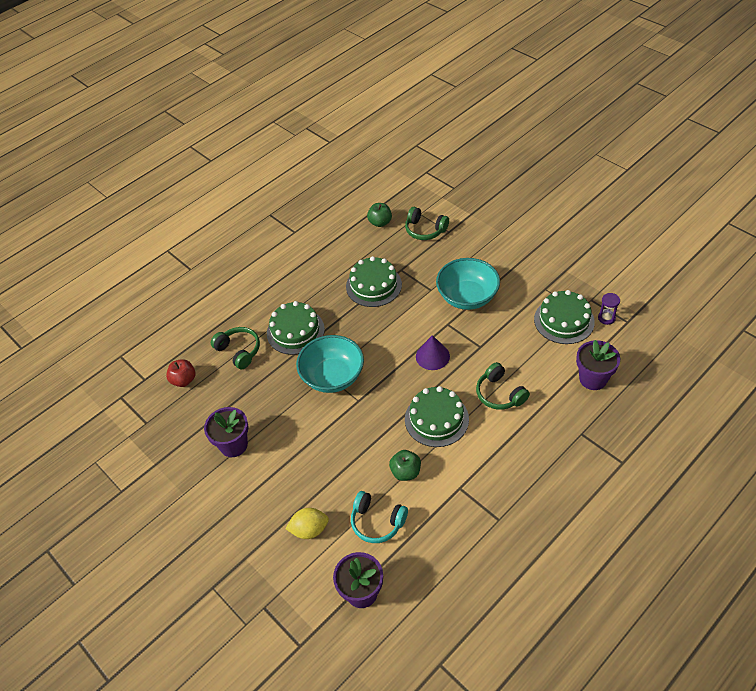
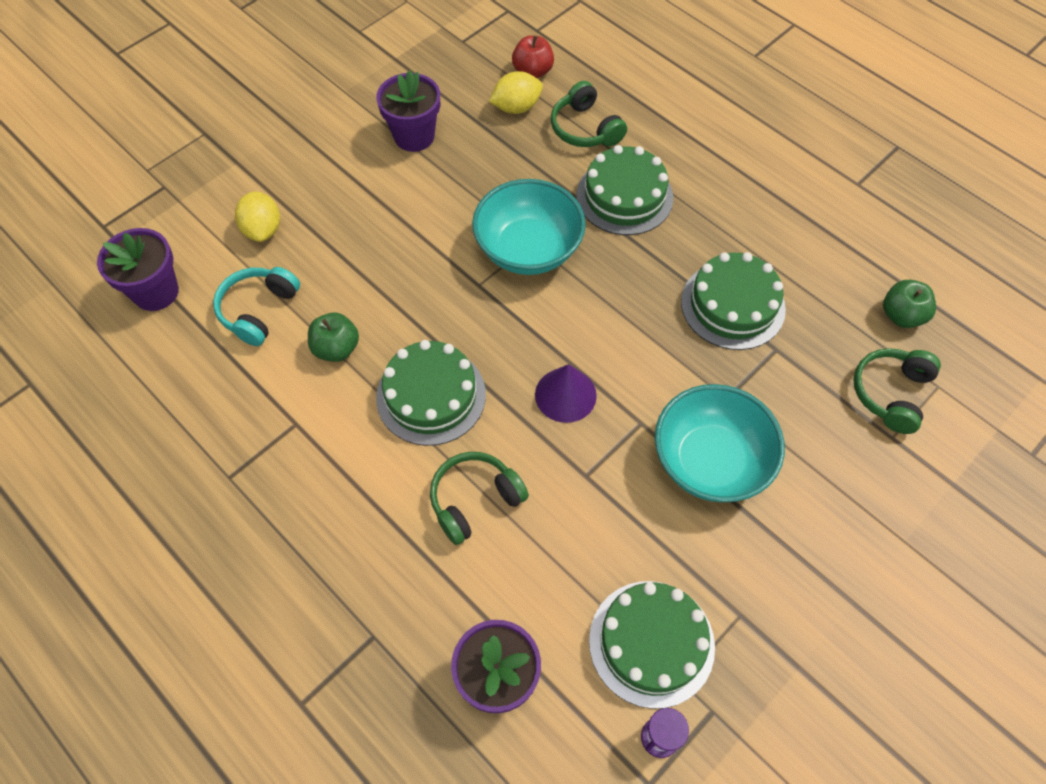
camera: 85 degrees right, 10 degrees up
(215, 388) = (516, 107): none -> yellow lemon
(239, 351) = (585, 128): green headphones -> green headphones turned 105 degrees clockwise

